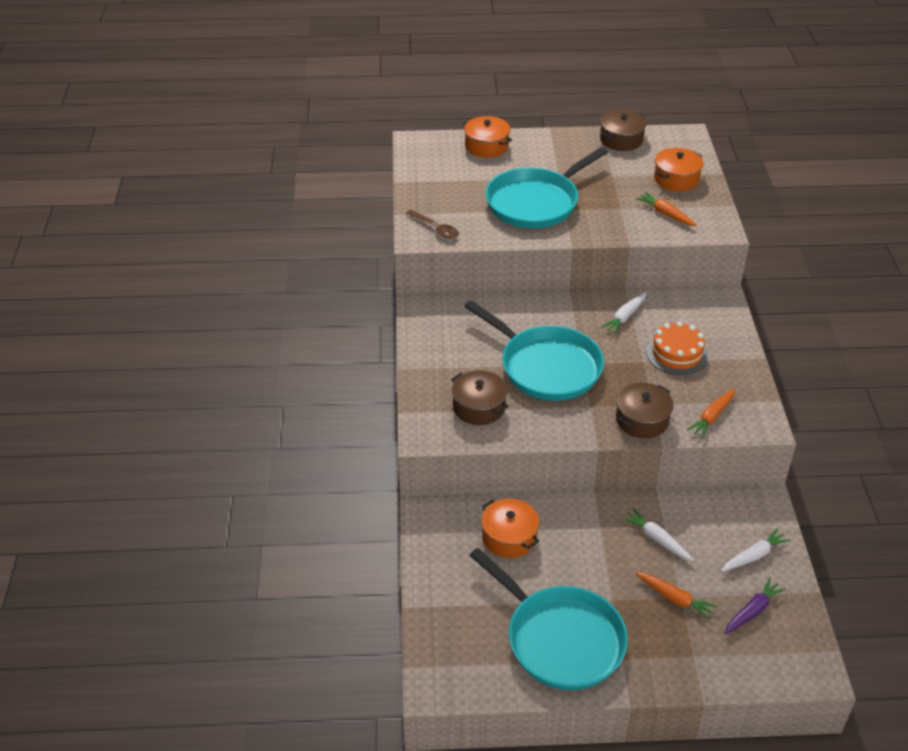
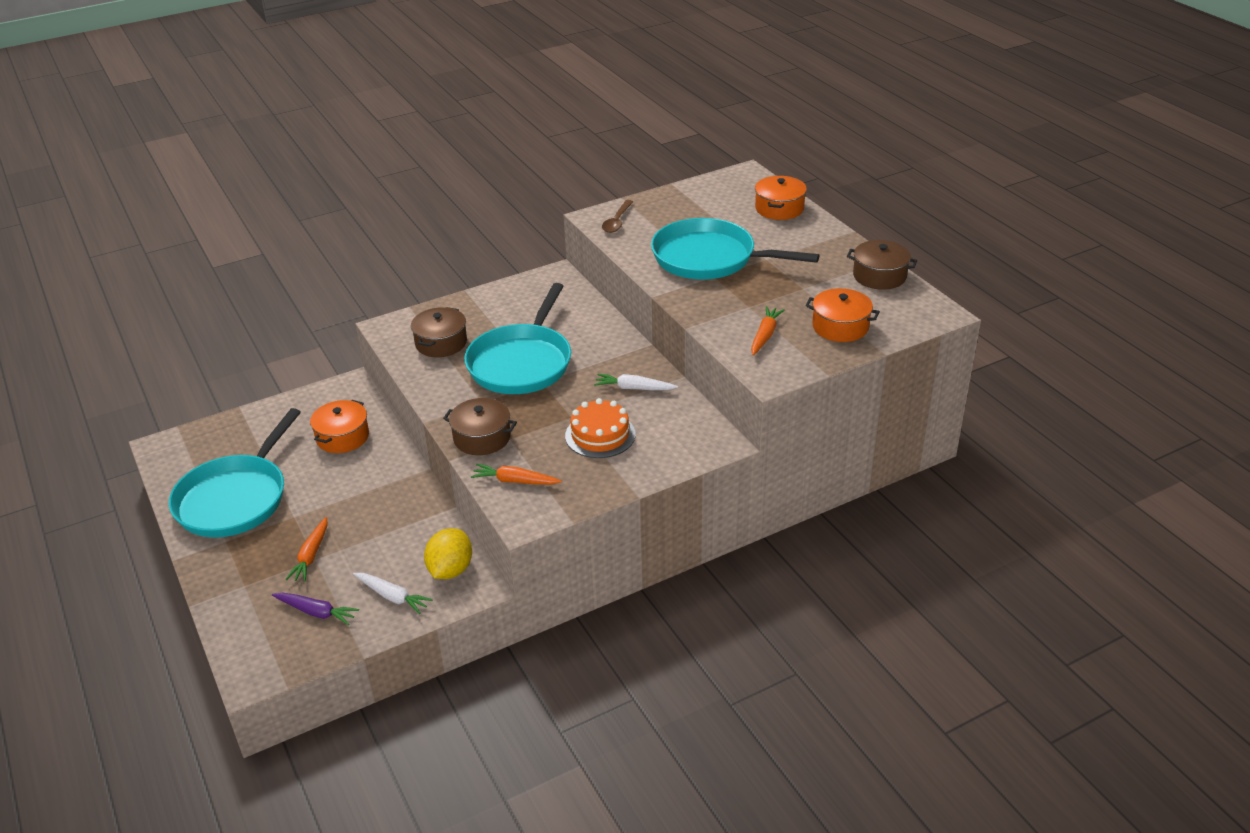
camera: 65 degrees right, 5 degrees down
(657, 539) = (383, 525): white carrot -> none
(736, 511) = (450, 570): none -> yellow lemon

